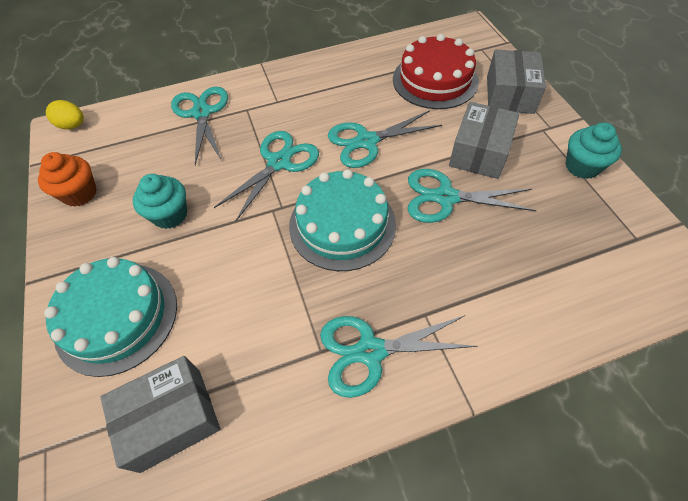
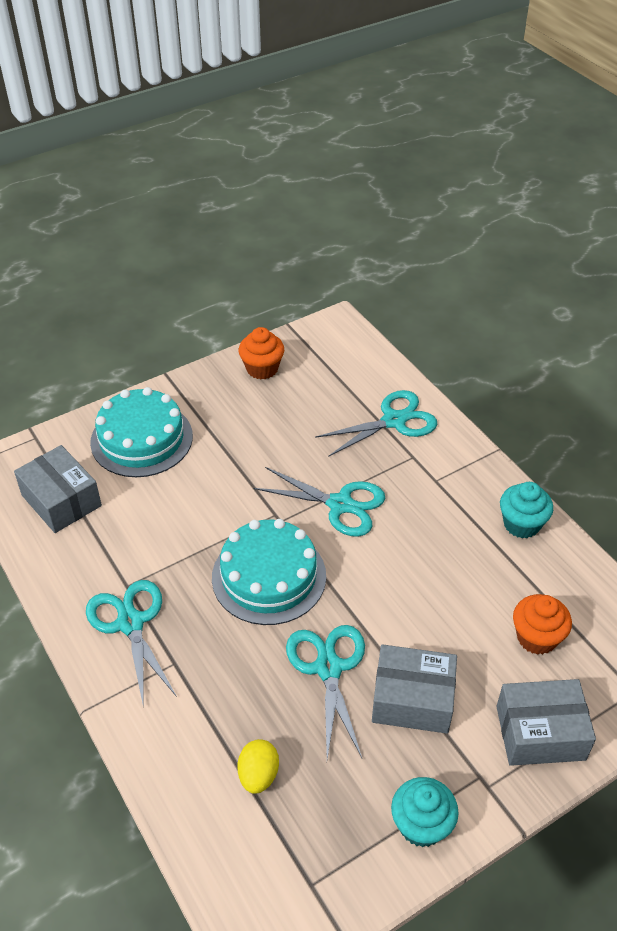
camera: 75 degrees right, 10 degrees down
(73, 126) = (344, 331): yellow egg -> yellow egg (258, 775)
(170, 215) = (252, 439): turquoise cupcake -> turquoise cupcake (521, 524)
(367, 141) = (396, 578): turquoise scissors -> none
(435, 80) = (536, 637): red cake -> orange cupcake

